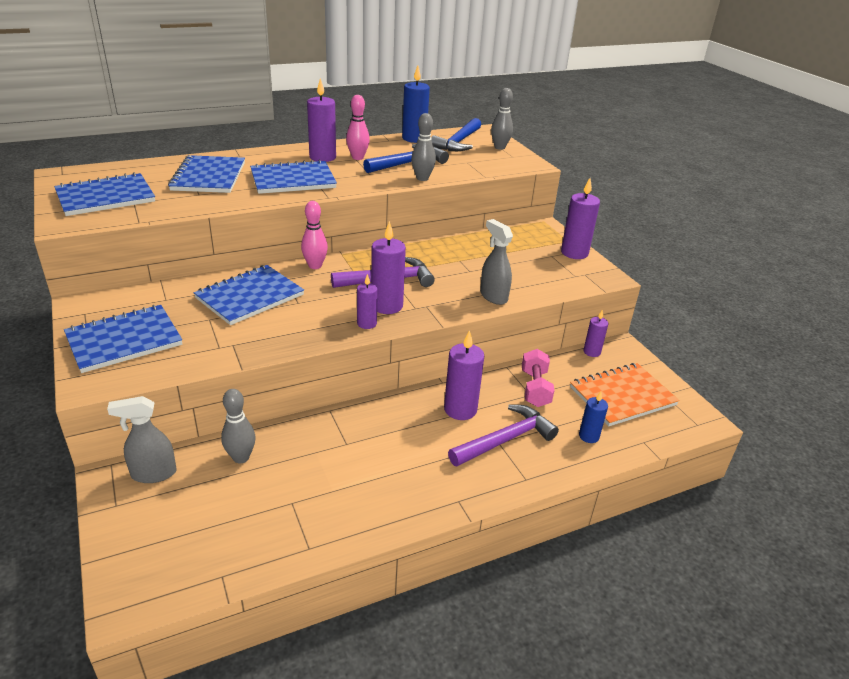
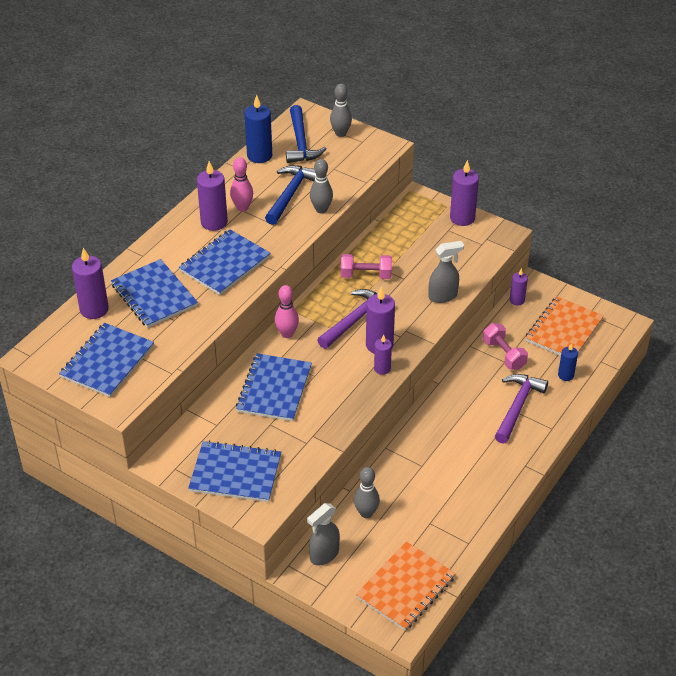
camera: 30 degrees left, 10 degrees up
(124, 340) = (235, 473): blue notebook -> blue notebook turned 75 degrees clockwise
(187, 556) = (405, 587): none -> orange notebook
(436, 256) = (366, 275): none -> pink dumbbell
(460, 409) = (470, 399): purple candle -> purple candle (94, 309)
(493, 296) = (443, 296): grey spray bottle -> grey spray bottle turned 135 degrees clockwise

